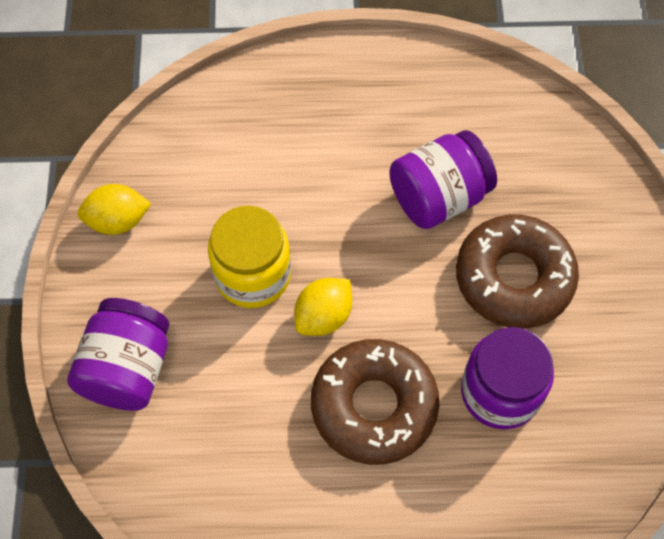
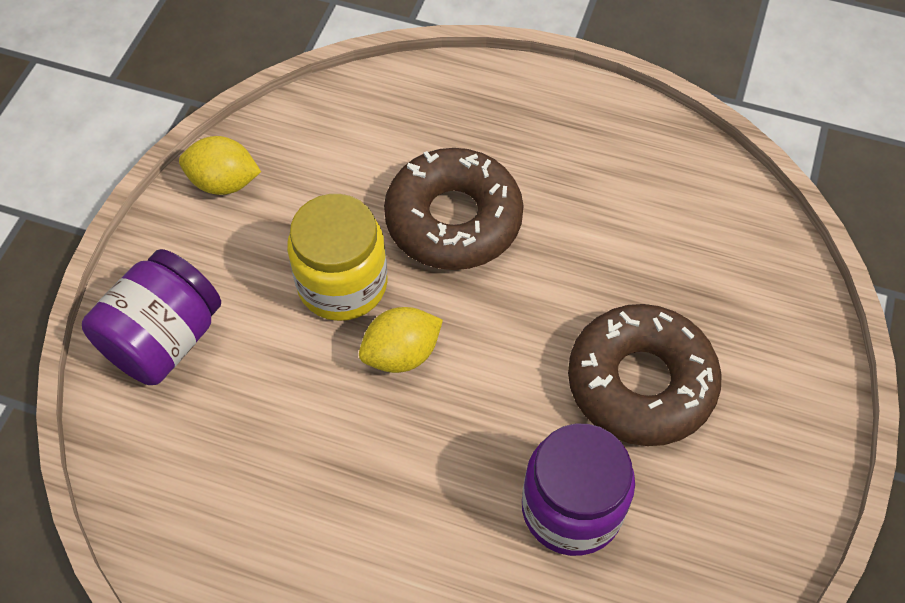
camera: 20 degrees right, 5 degrees down
(374, 406) = (416, 473): brown donut -> brown donut (453, 219)
(438, 197) = (588, 265): purple jar -> none

